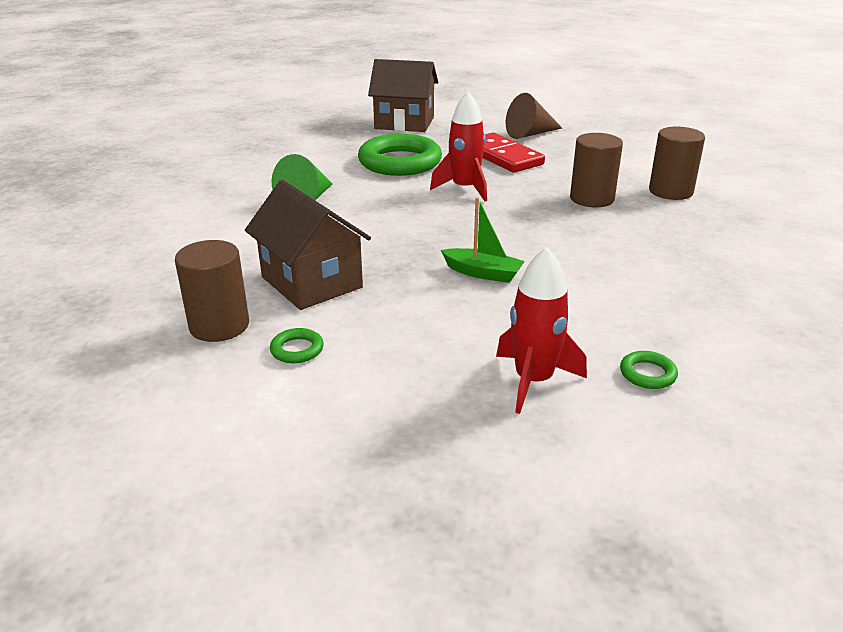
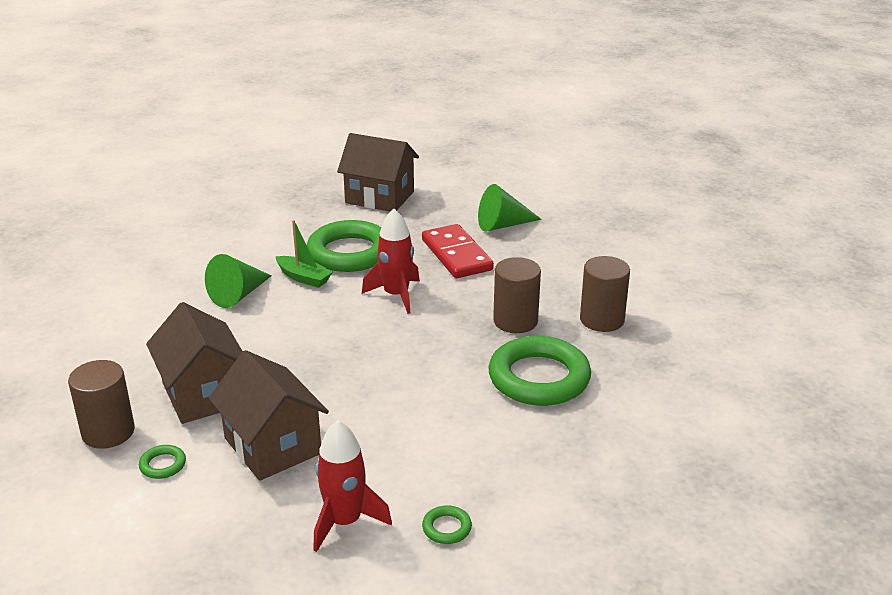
camera: 10 degrees right, 0 degrees up
(412, 320) = (272, 446): none -> brown house
(483, 273) = (361, 401): green boat -> green boat (304, 278)
(530, 134) = (502, 225): brown cone -> green cone
(646, 239) = (539, 378): none -> green ring

